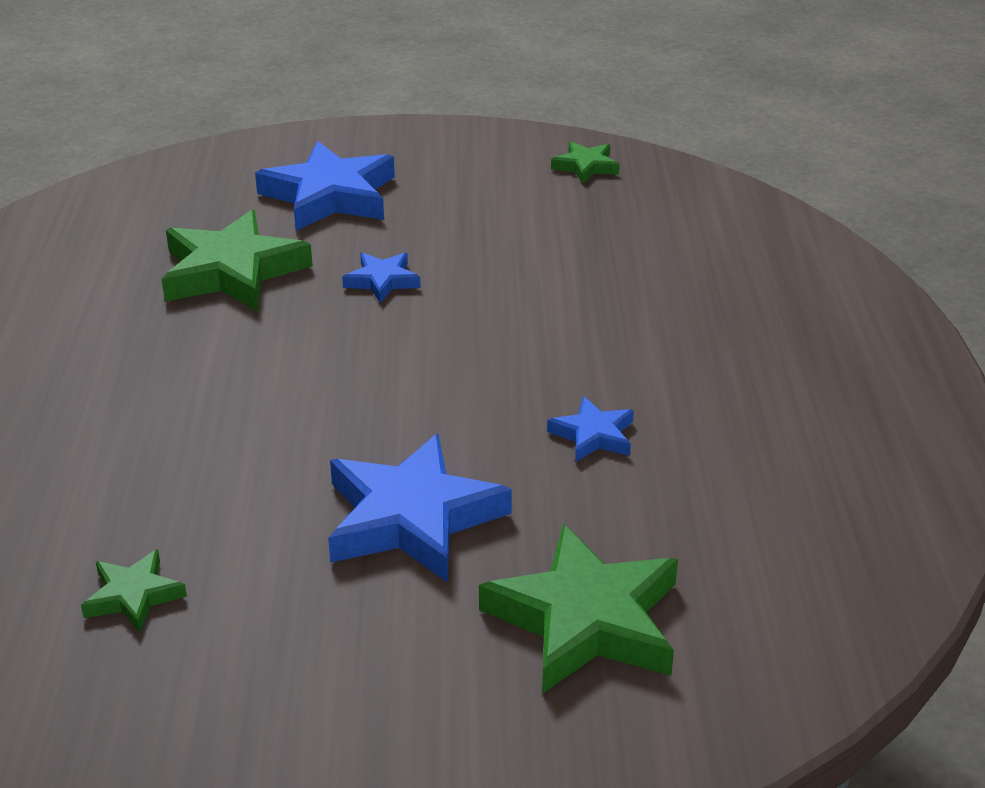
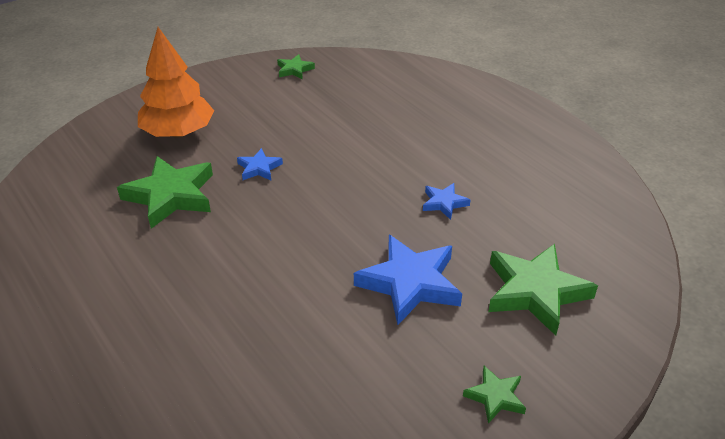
camera: 35 degrees left, 5 degrees up
(133, 595) = (321, 396): green star -> green star (495, 397)
(330, 196) = (178, 133): blue star -> orange tree

